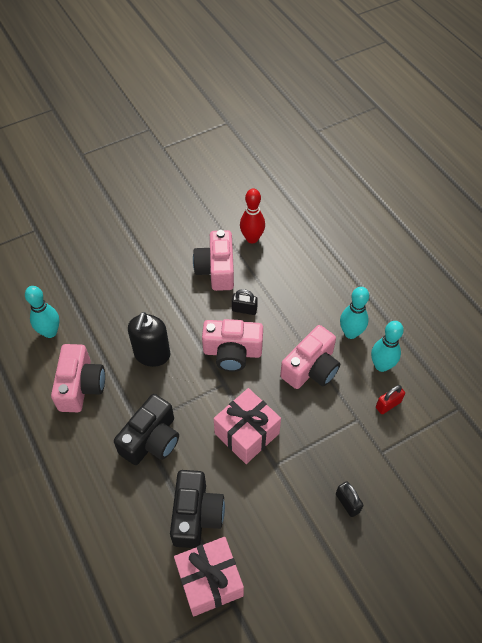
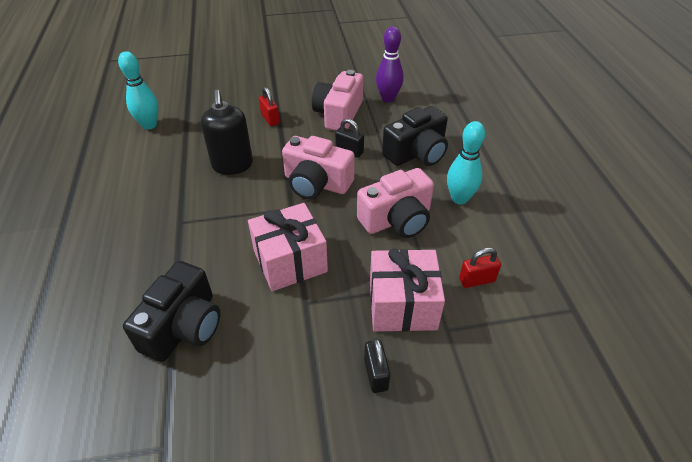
camera: 20 degrees right, 10 degrees down
(81, 386) = (146, 173): pink camera -> none
(151, 439) = (183, 237): black camera -> black camera (417, 153)
(152, 354) = (232, 165): black soap dispenser -> black soap dispenser turned 45 degrees counterclockwise
(158, 293) = (270, 119): none -> red padlock
(210, 581) = (153, 407): pink gift -> pink gift (402, 305)
(252, 238) = (388, 98): red bowling pin -> purple bowling pin
(381, 365) = (484, 238): turquoise bowling pin -> none

